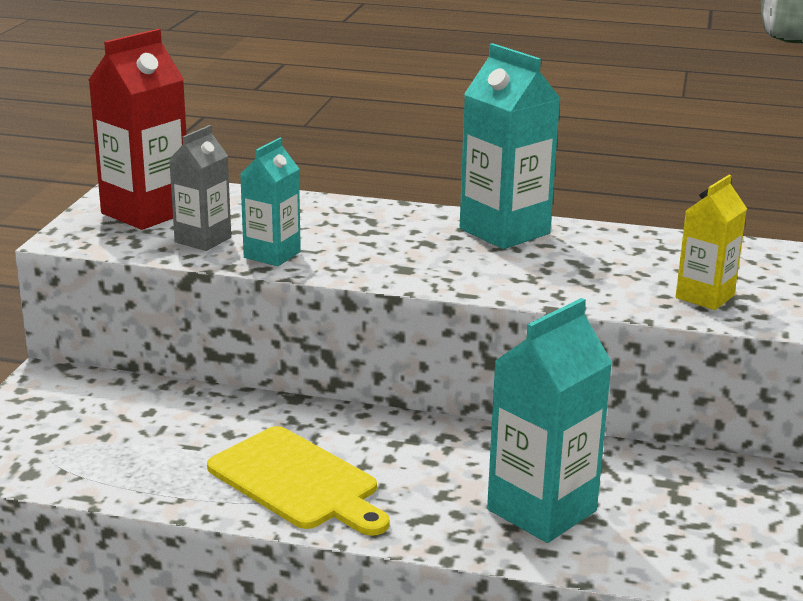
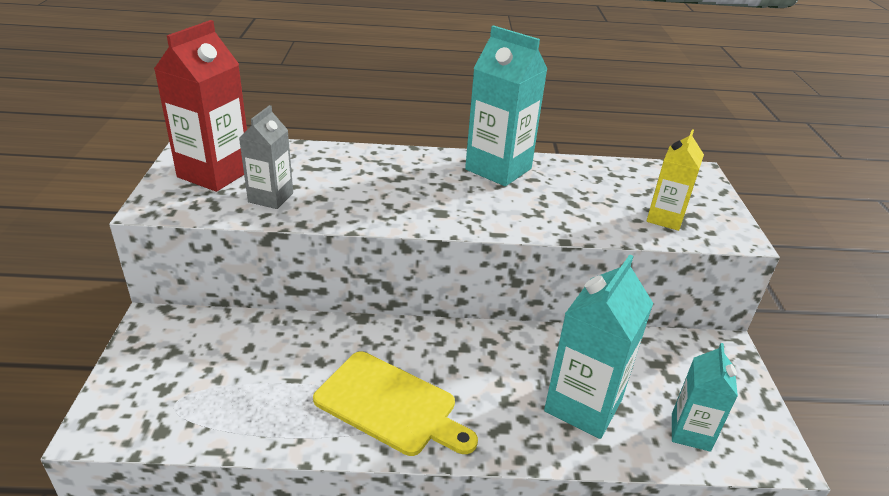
camera: 15 degrees left, 10 degrees up
(272, 255) = (332, 208): turquoise carton -> turquoise carton (690, 432)

